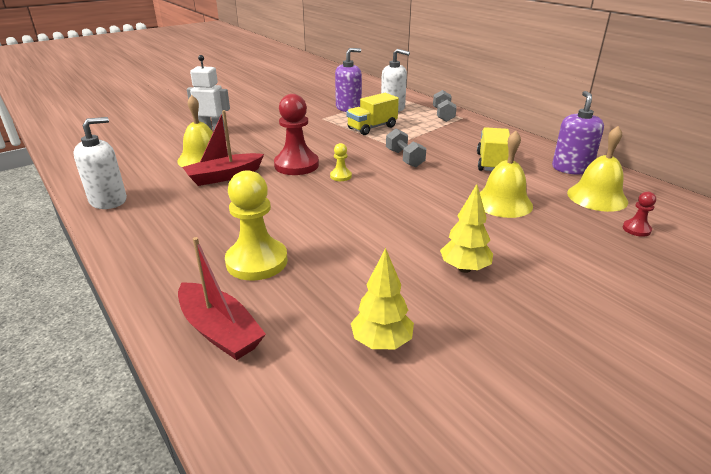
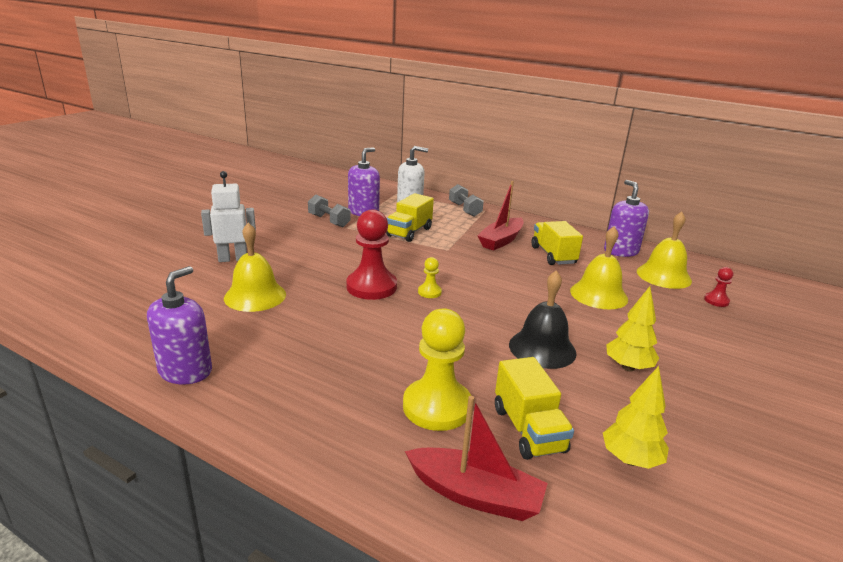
camera: 25 degrees left, 5 degrees down
(108, 200) = (185, 371): white soap dispenser -> purple soap dispenser
(224, 176) = (303, 314): red boat -> red boat (501, 240)
(314, 296) = (528, 429): none -> yellow truck
(395, 237) = (542, 348): none -> black bell
(404, 158) = (472, 262): grey dumbbell -> grey dumbbell (329, 221)

